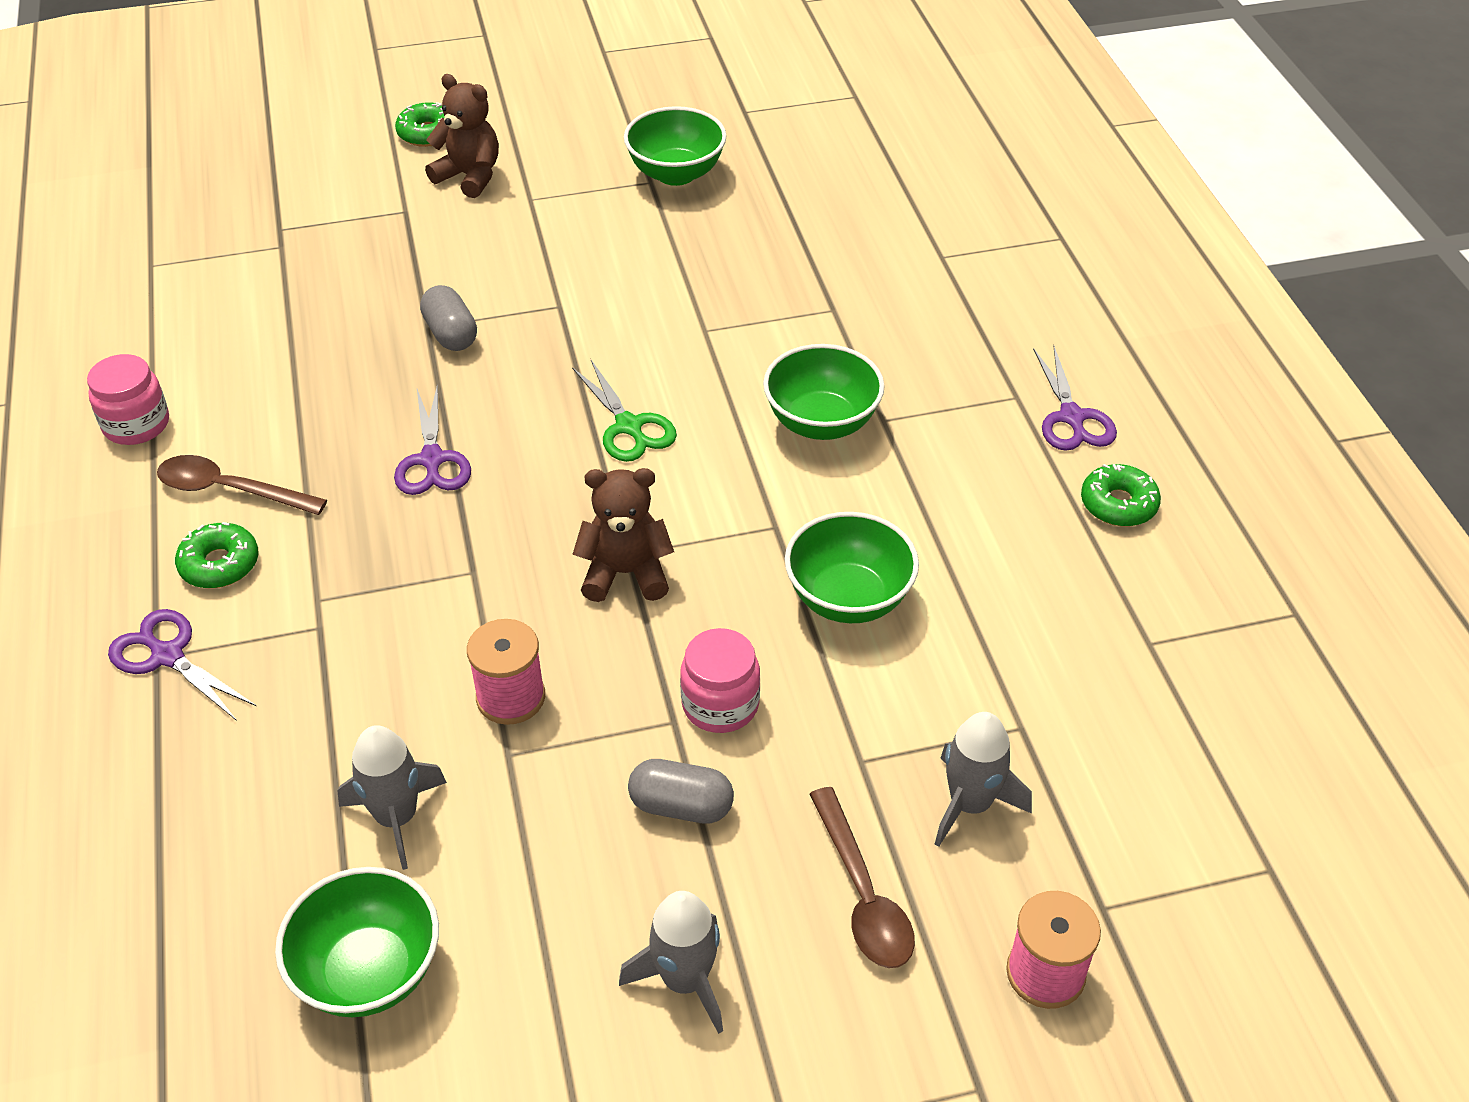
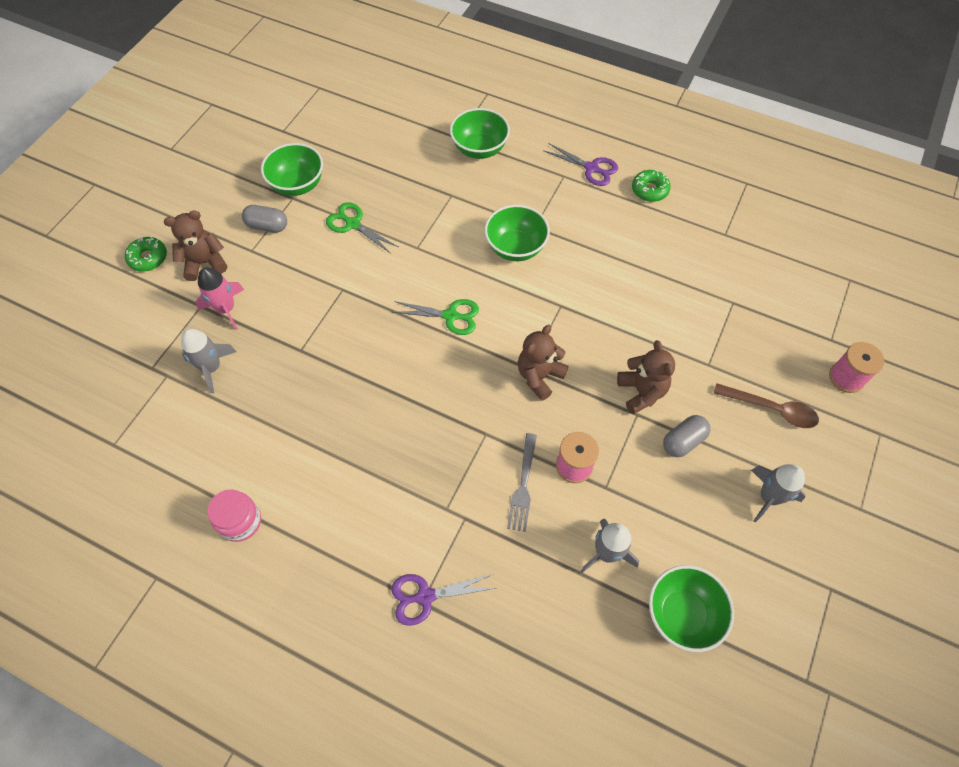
camera: 50 degrees left, 15 degrees up
(219, 564) = (383, 538): green donut -> none
(230, 490) = (334, 504): brown spoon -> none
(422, 233) = (226, 309): none -> pink rocket
(425, 659) = (523, 485): none -> grey fork
(432, 460) = (397, 405): purple scissors -> none
(451, 334) = (316, 344): grey capsule -> grey capsule (267, 226)
(672, 254) = (353, 224): none -> green scissors
(720, 704) = (641, 392): pink jar -> brown teddy bear
(848, 598) = (622, 309): green bowl -> green bowl (479, 149)
(970, 804) = (755, 345): grey rocket -> grey rocket (211, 367)

